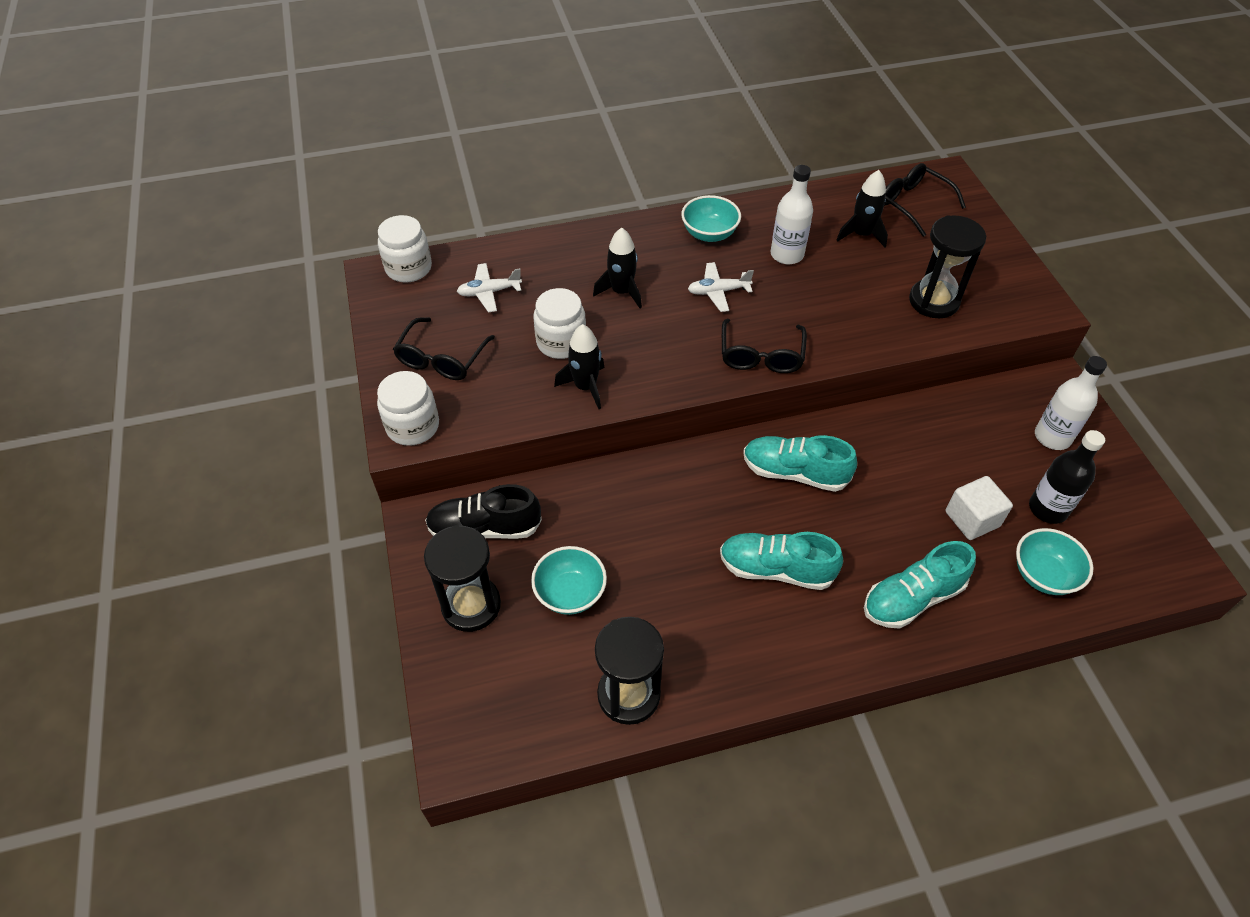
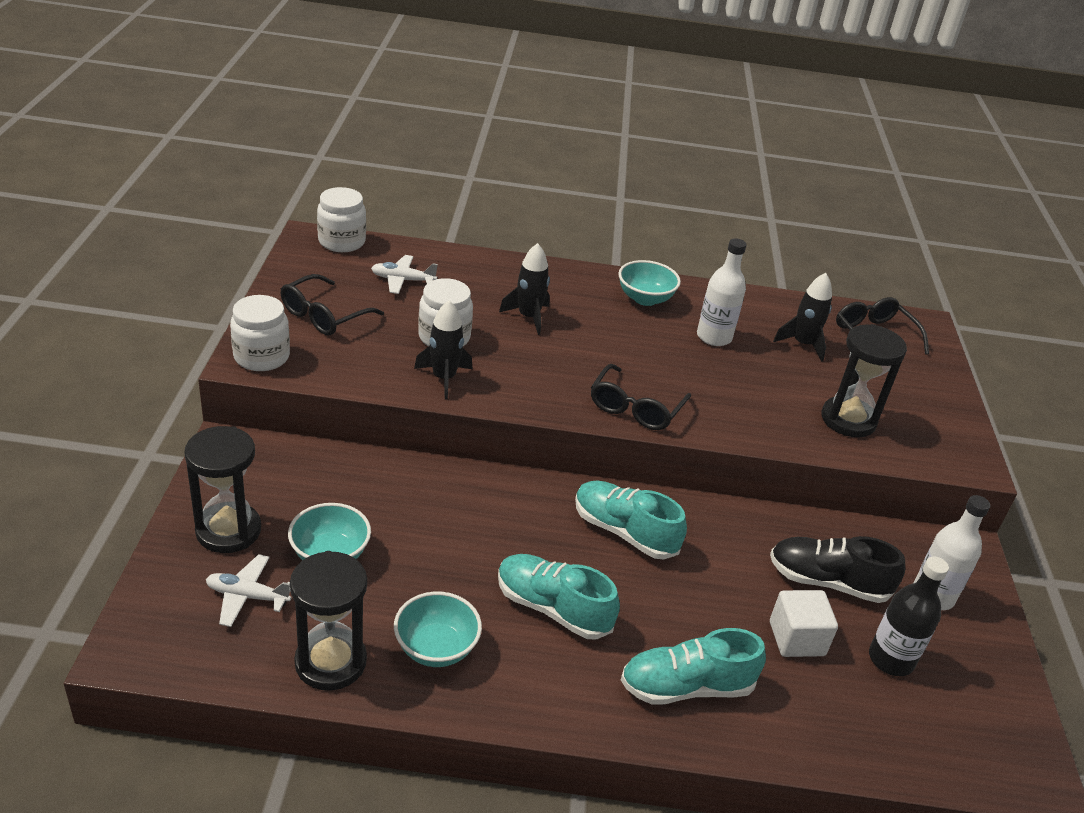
camera: 15 degrees right, 15 degrees down
(485, 528) = (284, 473): black shoe -> black shoe (827, 582)
(718, 292) = (624, 345): white plane -> white plane (247, 596)
(1043, 575) = (851, 719): turquoise bowl -> turquoise bowl (436, 648)

